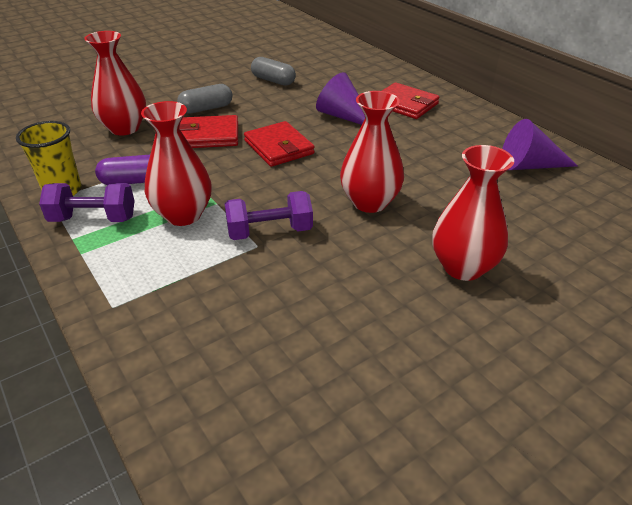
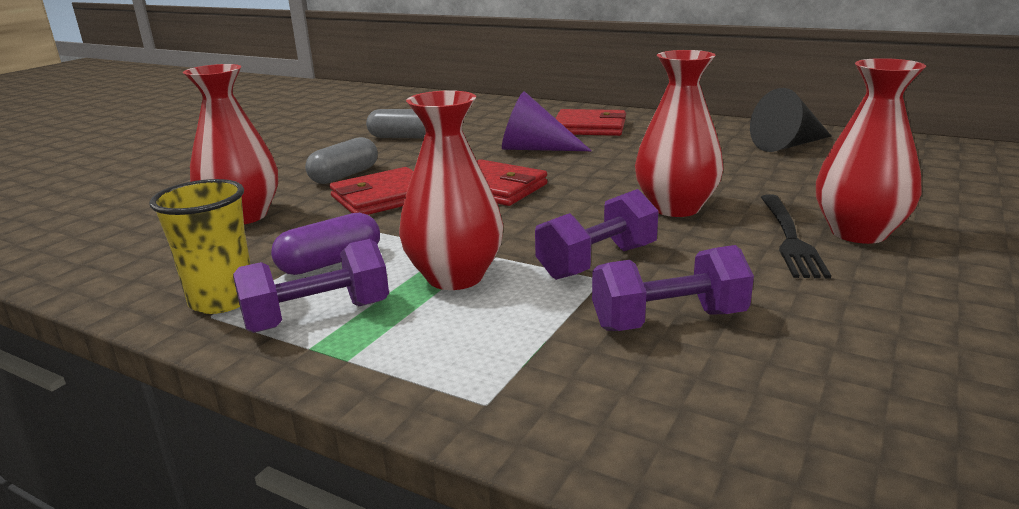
camera: 25 degrees left, 15 degrees down
(257, 291) = (668, 321): none -> purple dumbbell
(410, 254) = (789, 238): none -> black fork
(529, 166) = (788, 145): purple cone -> black cone

